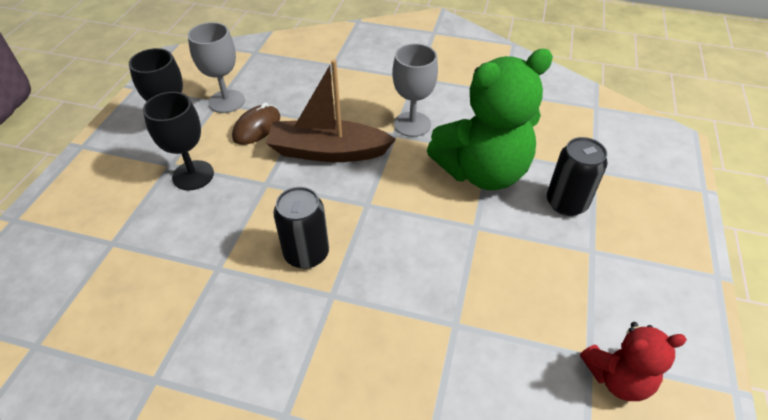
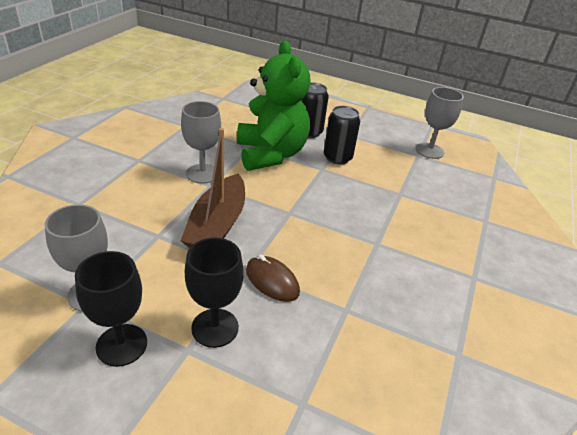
camera: 85 degrees left, 10 degrees down
(257, 127) = (156, 271): brown mouse -> brown mouse (272, 281)
(306, 253) = (336, 252): black can -> black can (337, 158)
(617, 377) = (429, 151): red teddy bear -> grey goblet

